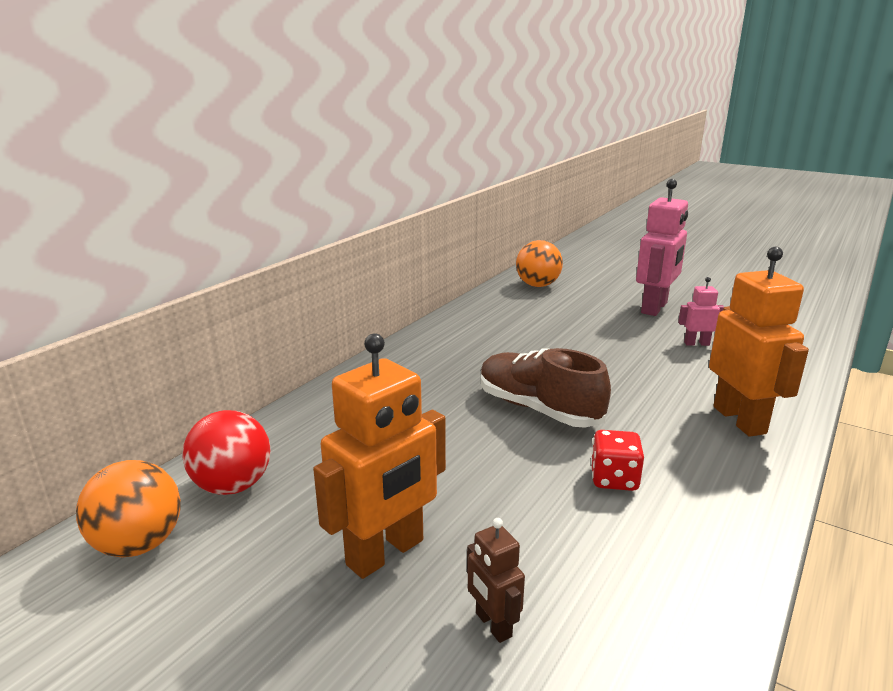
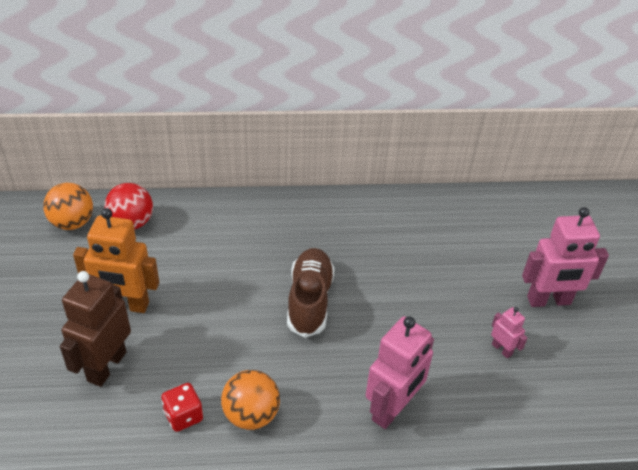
camera: 50 degrees right, 20 degrees up
(493, 625) = (106, 366): brown robot -> brown robot, size x2.04
(537, 285) = (513, 214): orange ball -> orange ball (251, 415)
(614, 479) = (260, 367): red dice -> red dice (183, 416)
(739, 420) = (392, 409): orange robot -> pink robot

